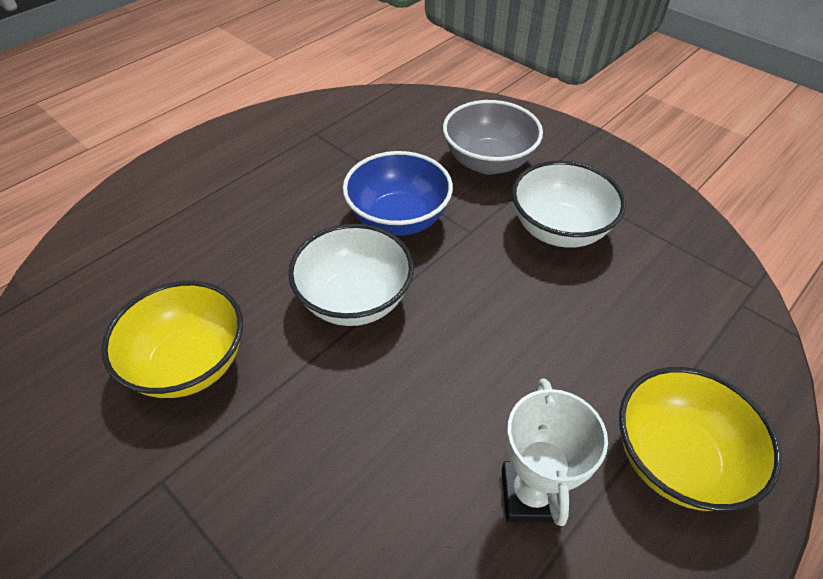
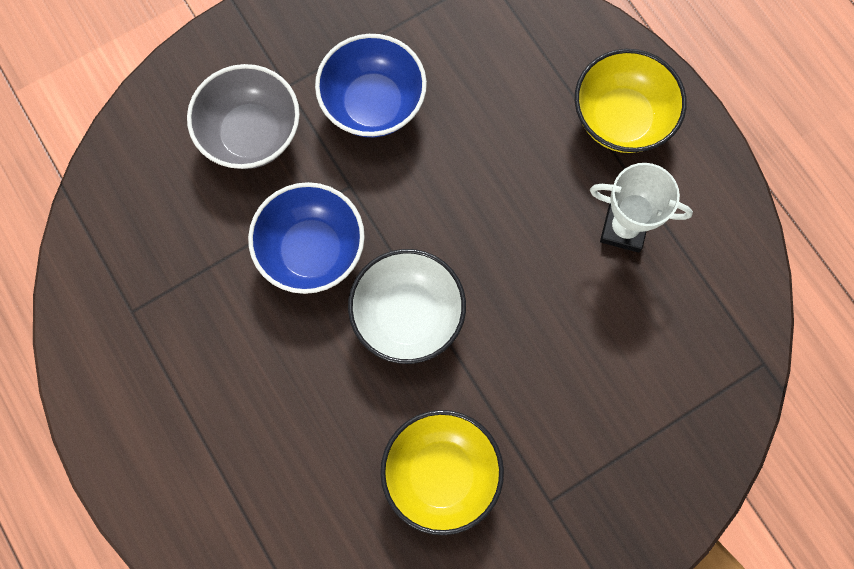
camera: 75 degrees left, 25 degrees up
(559, 230) = (373, 104): white bowl -> blue bowl

